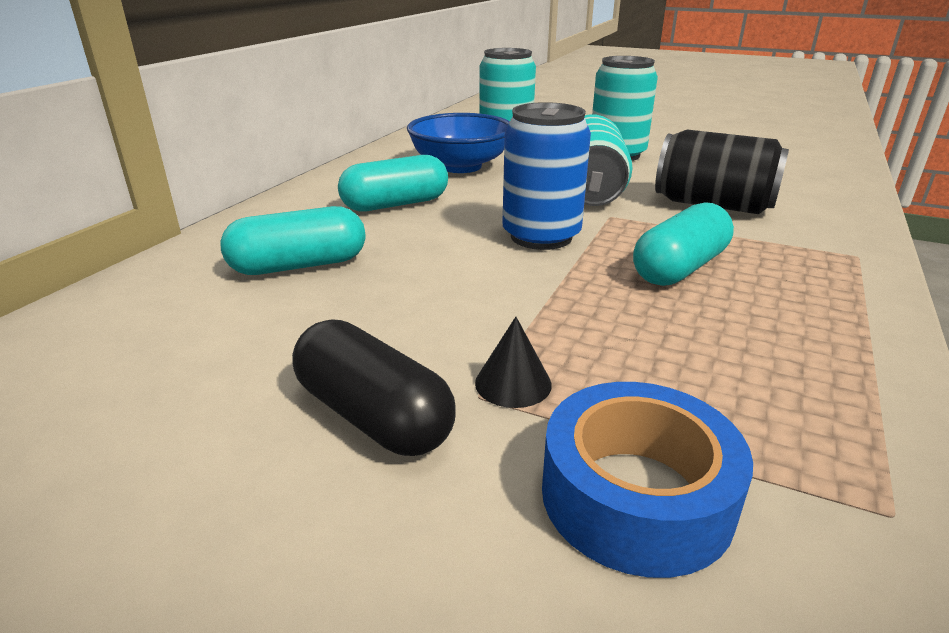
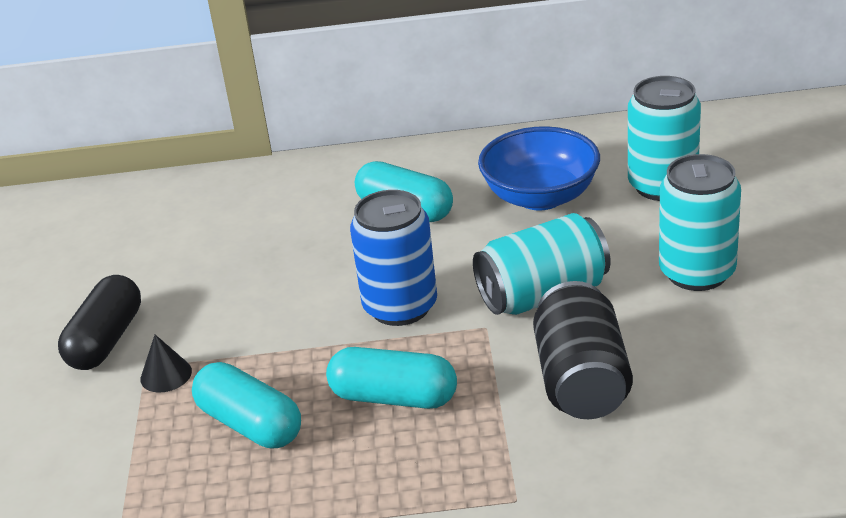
camera: 65 degrees right, 5 degrees up
(299, 266) = (256, 227): turquoise capsule -> turquoise capsule (250, 424)
(636, 496) = (87, 451): blue tape -> none

